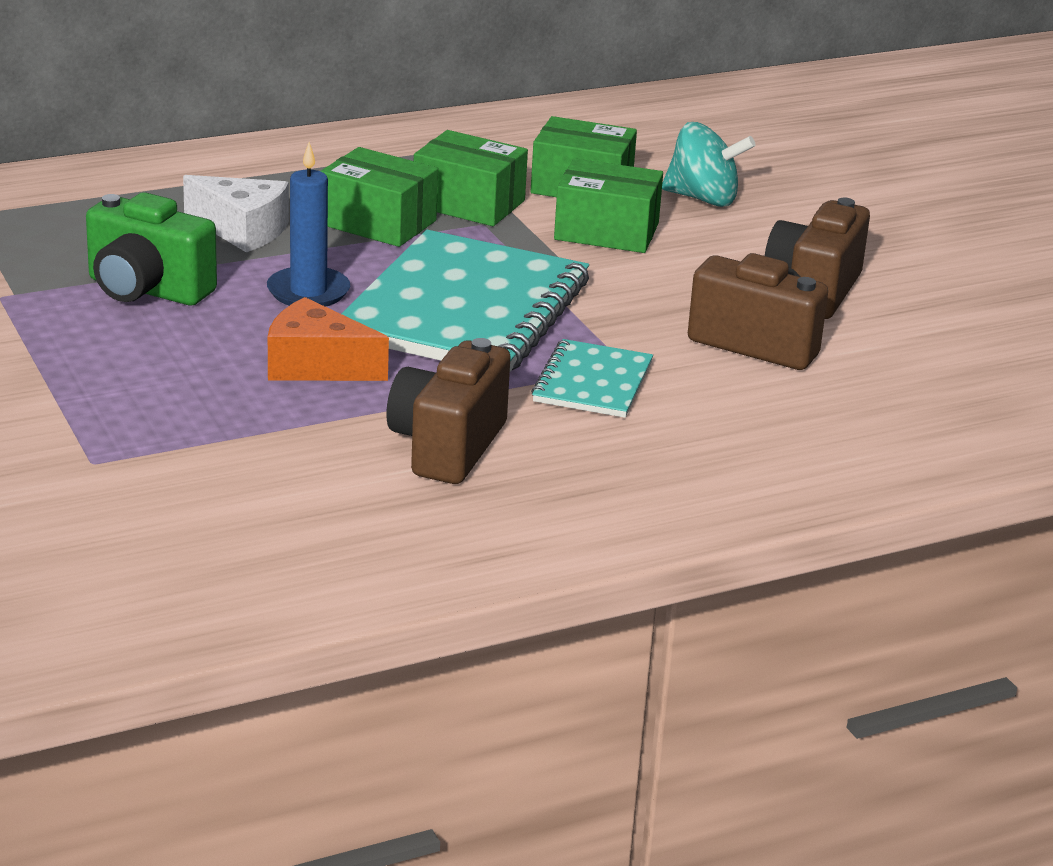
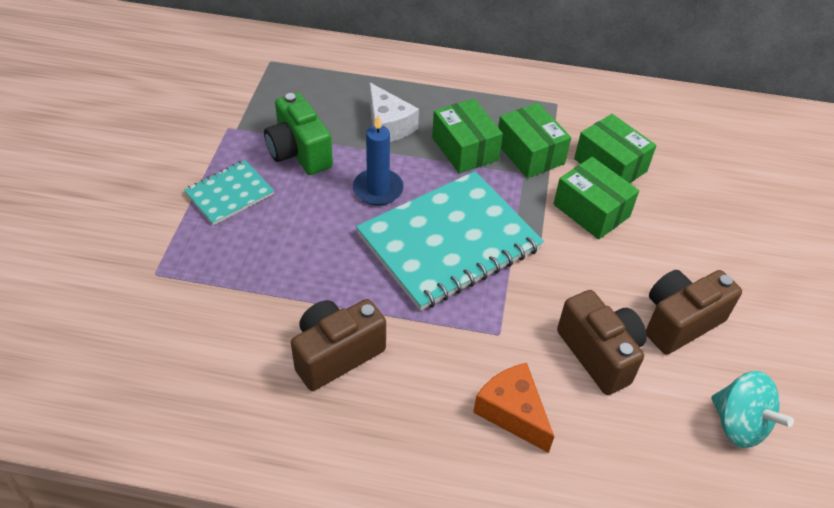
camera: 35 degrees right, 20 degrees up
(316, 365) = (328, 251): orange cheese -> orange cheese (512, 412)
(592, 382) = (466, 340): turquoise notebook -> turquoise notebook (229, 194)
(703, 199) = (678, 206): turquoise spinning top -> turquoise spinning top (739, 424)

